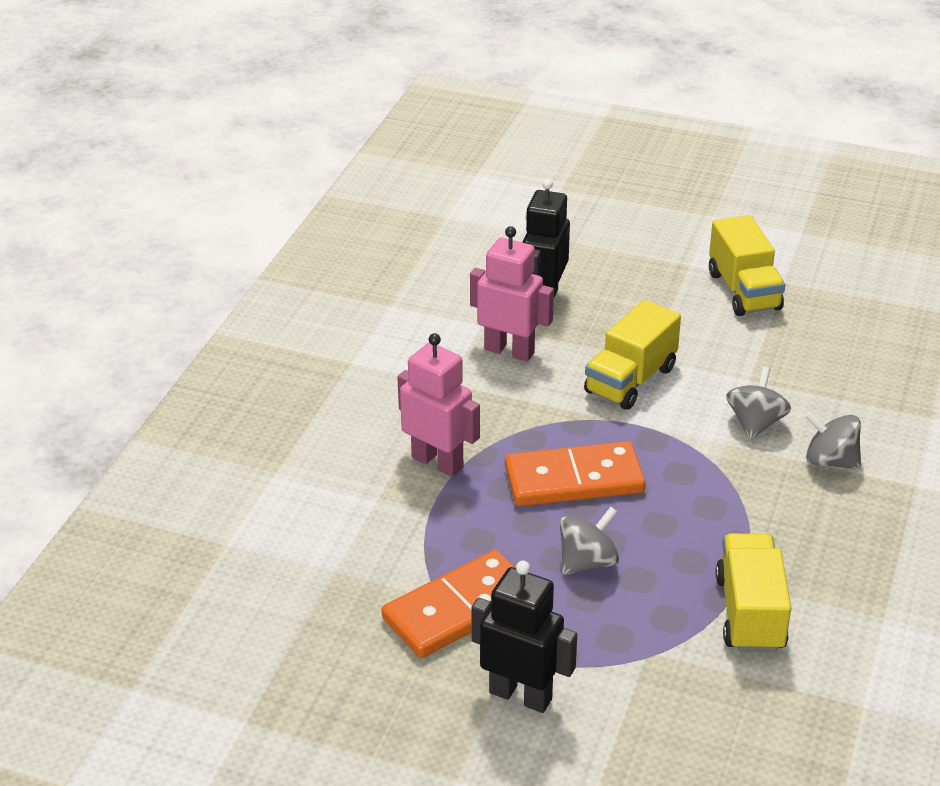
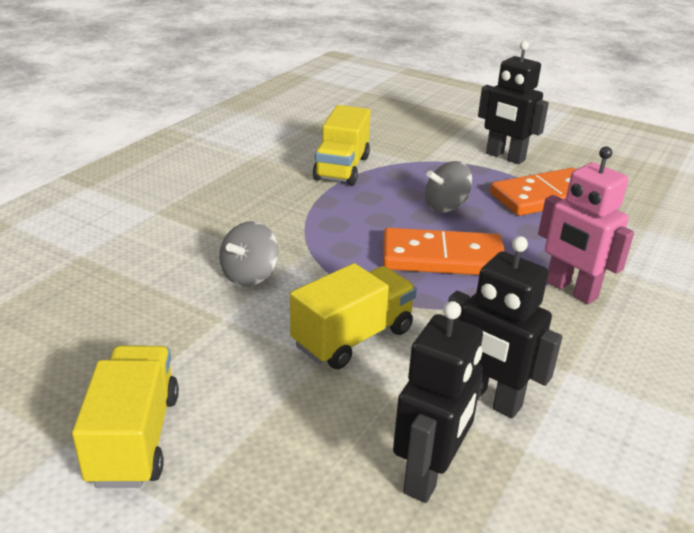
camera: 170 degrees left, 5 degrees down
(509, 351) = (489, 399): pink robot -> black robot
(830, 461) = (208, 237): grey spinning top -> none

